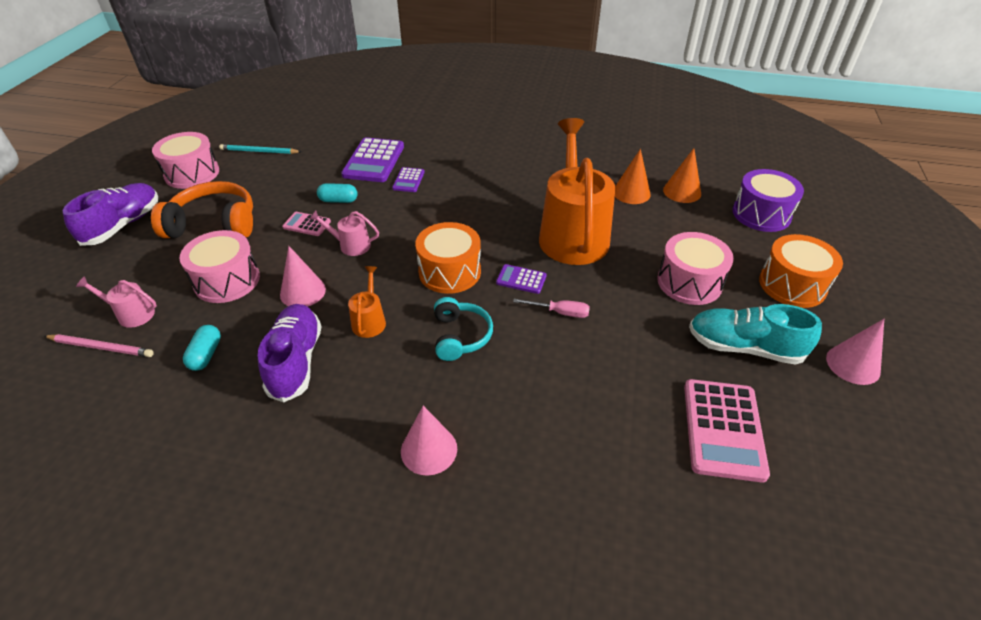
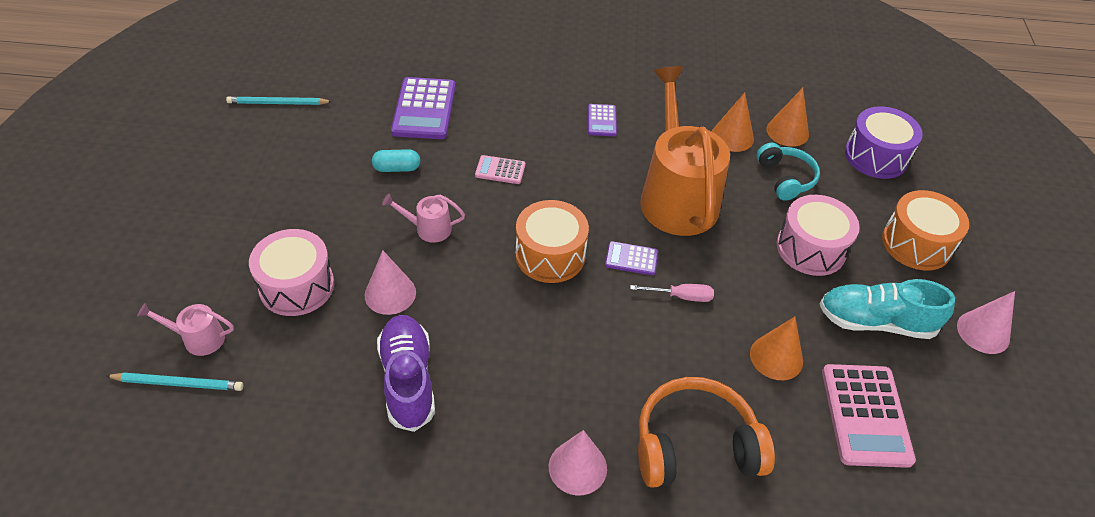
camera: 10 degrees left, 5 degrees up
(101, 347) = (178, 383): pink pencil -> turquoise pencil
(123, 225) = (142, 220): purple shoe -> none
(192, 173) = (203, 141): pink drum -> none
(206, 355) = (304, 381): turquoise capsule -> none
(214, 224) = (256, 211): orange headphones -> orange headphones (695, 445)
(307, 224) = (368, 204): pink calculator -> pink calculator (500, 170)
(369, 321) = (476, 324): orange watering can -> none
(408, 180) = (473, 135): purple calculator -> purple calculator (602, 121)
(460, 336) = (580, 334): turquoise headphones -> turquoise headphones (785, 178)
(641, 370) = (776, 357): none -> orange cone

